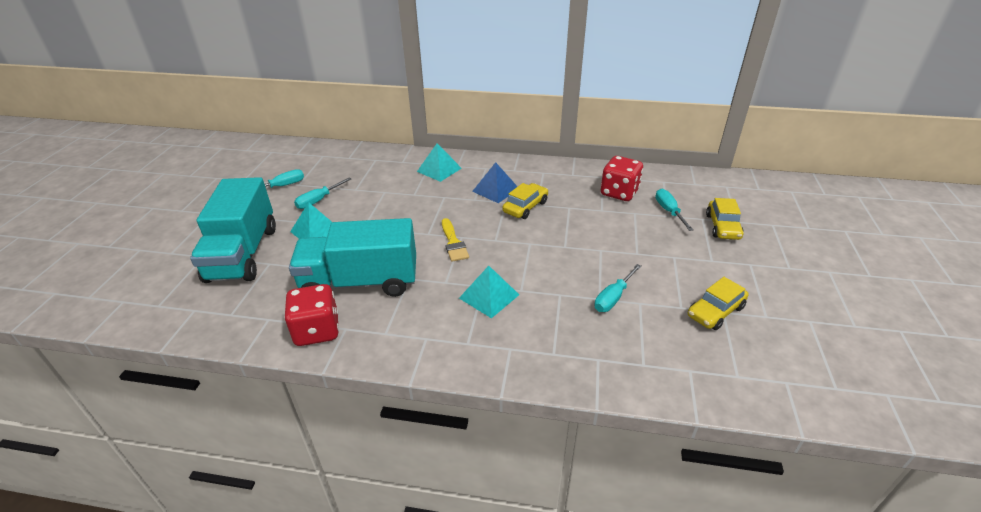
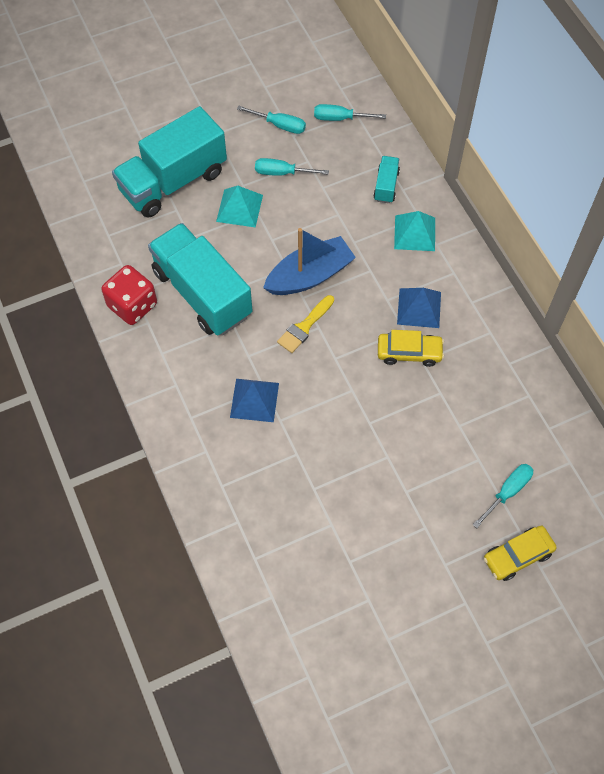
camera: 55 degrees right, 25 degrees up
(391, 166) = (386, 186): none -> turquoise truck
(415, 223) = (310, 276): none -> blue boat
(489, 296) = (254, 400): turquoise pyramid -> blue pyramid
(613, 297) = (323, 499): turquoise screwdriver -> turquoise screwdriver (340, 118)
(619, 193) = (507, 427): red dice -> none
(715, 311) = (364, 593): yellow car -> none

